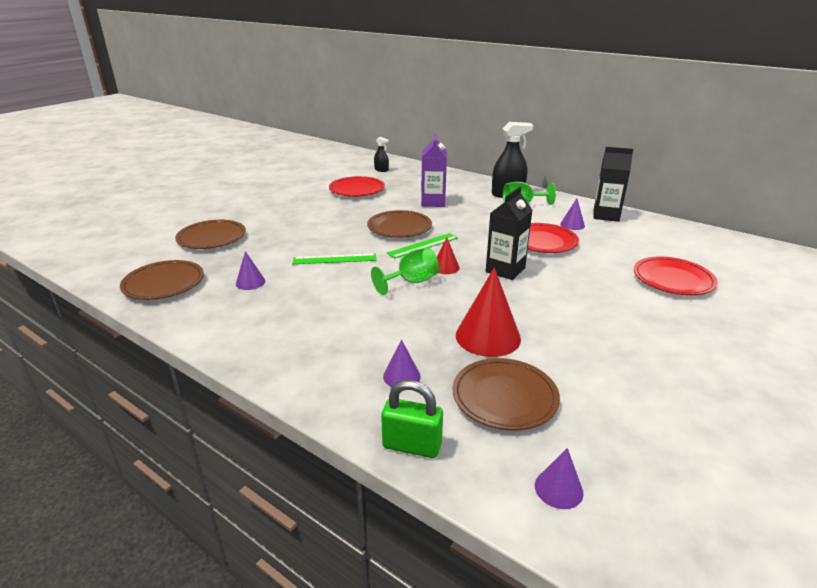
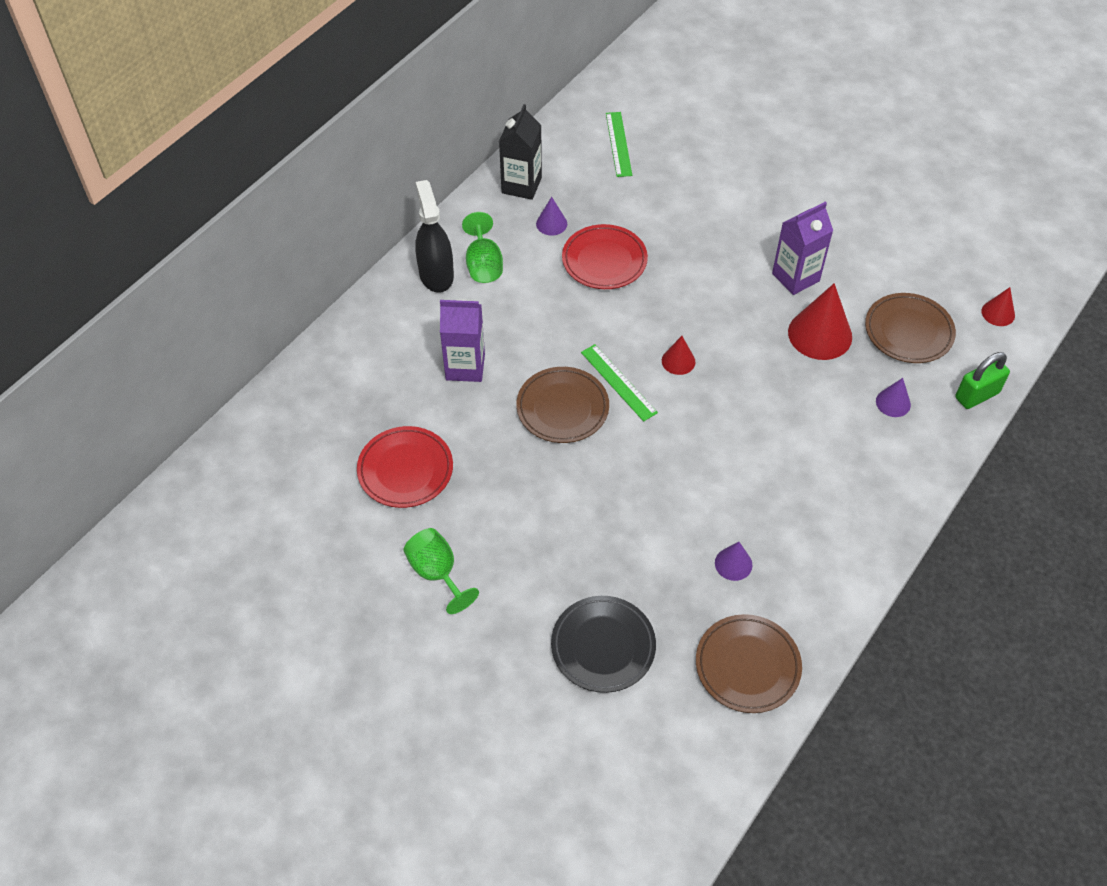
camera: 90 degrees left, 25 degrees up
(212, 238) = (603, 646): brown plate -> black plate
(334, 259) = (663, 478): green ruler -> green ruler (618, 144)
(381, 170) = (302, 439): black spray bottle -> none
(411, 282) = (717, 395): green goblet -> green goblet (437, 573)
(412, 445) = (977, 395): green padlock -> green padlock turned 45 degrees clockwise
(505, 270) = (681, 305): black carton -> none
(558, 489) = (998, 313): purple cone -> red cone
(560, 327) = (795, 277): none -> purple carton
(673, 280) = (693, 172): red plate -> none

